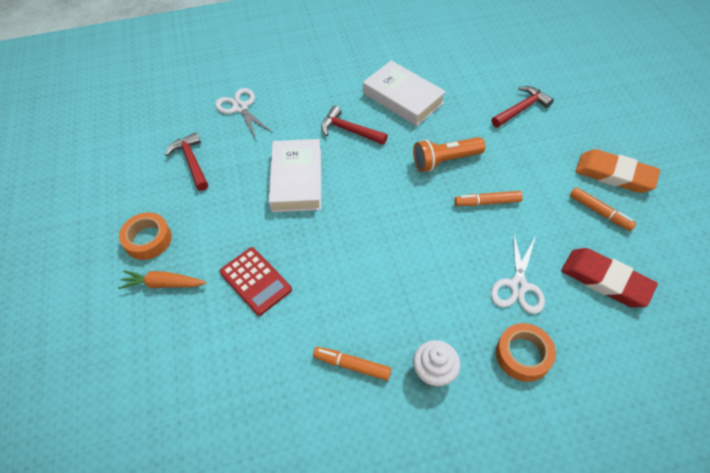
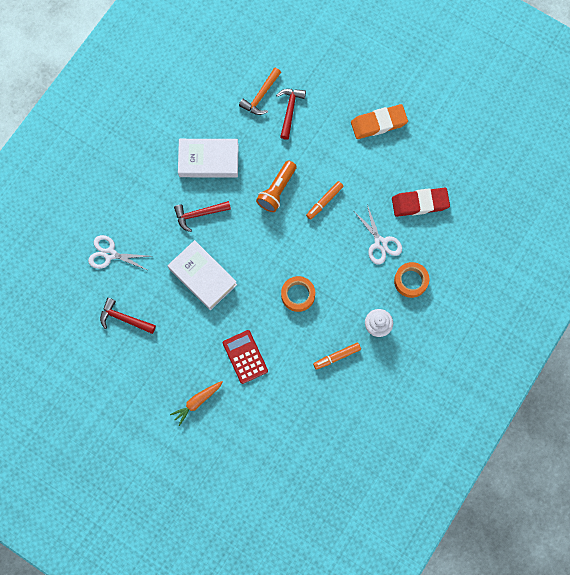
camera: 45 degrees left, 20 degrees up
(148, 239) = (158, 387): orange tape -> orange tape (298, 295)
(255, 281) = (245, 357): red calculator -> red calculator turned 120 degrees counterclockwise
(502, 83) = (261, 96): none -> orange hammer
(599, 212) = (388, 159): orange marker -> none

